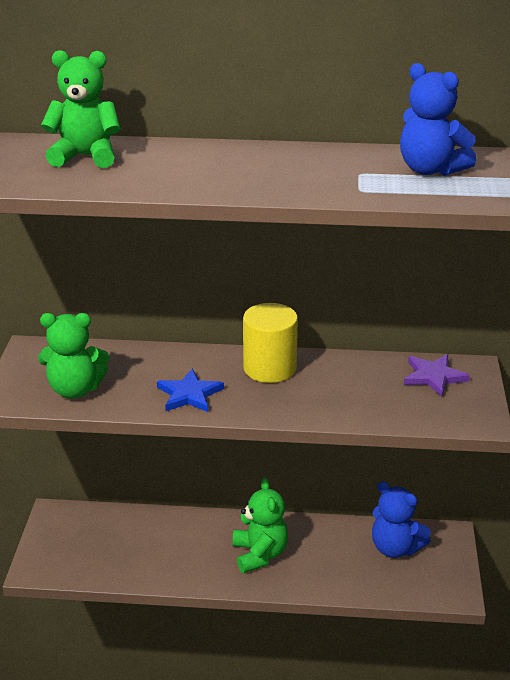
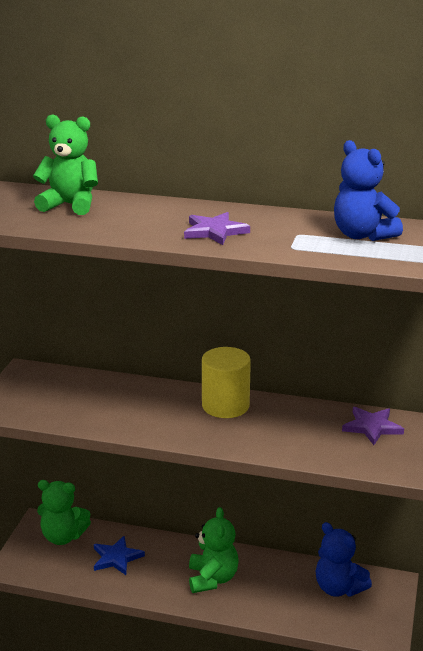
camera: 10 degrees right, 5 degrees down
(75, 389) = (52, 407): green teddy bear -> green teddy bear (63, 537)
(189, 394) = (148, 421): blue star -> blue star (116, 558)
(266, 177) = (214, 231): none -> purple star

